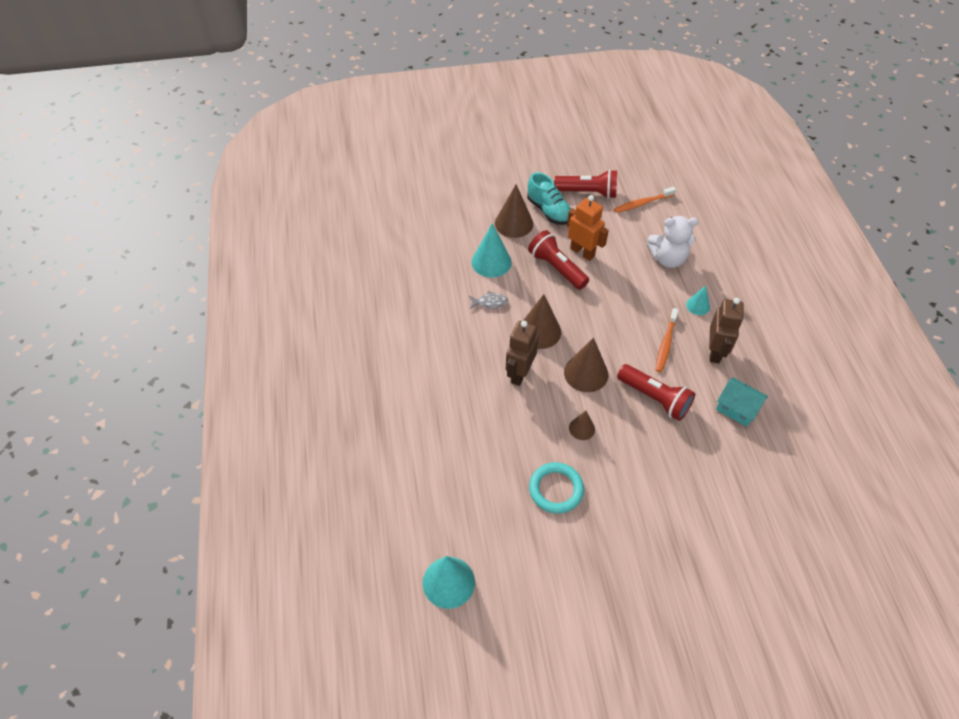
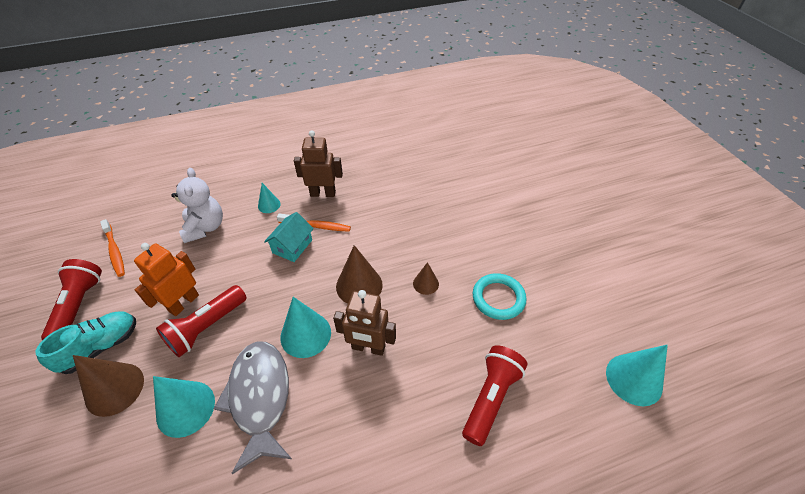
camera: 100 degrees left, 5 degrees down
(490, 302) = (260, 398): grey fish -> grey fish, size x2.45
(539, 331) = (305, 334): brown cone -> turquoise cone
(654, 398) = (380, 231): red flashlight -> red flashlight (490, 398)
(737, 408) = (380, 181): turquoise house -> turquoise house (292, 246)

